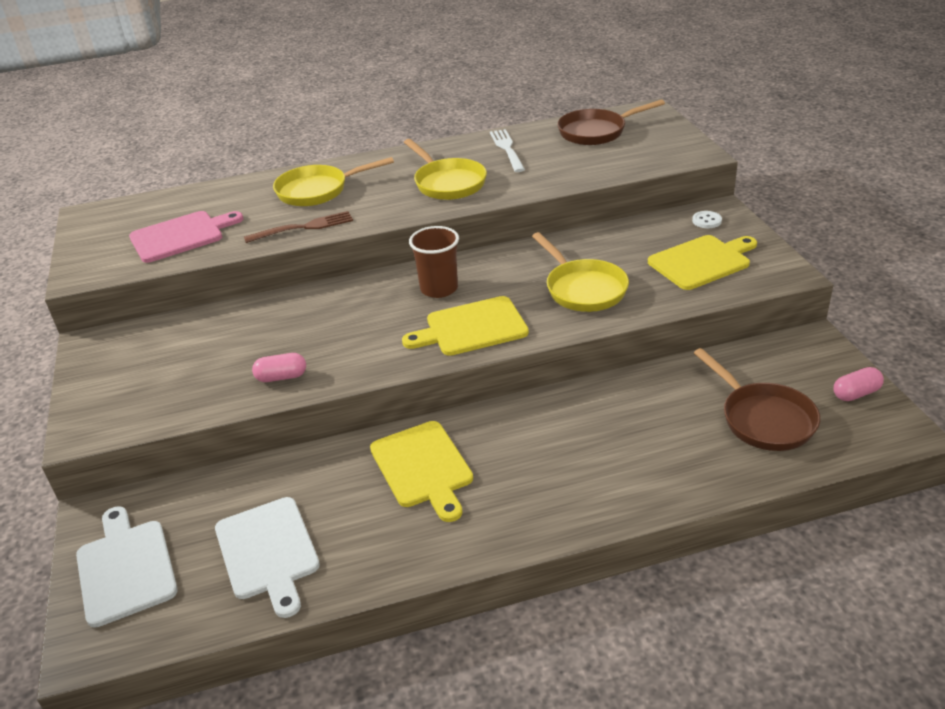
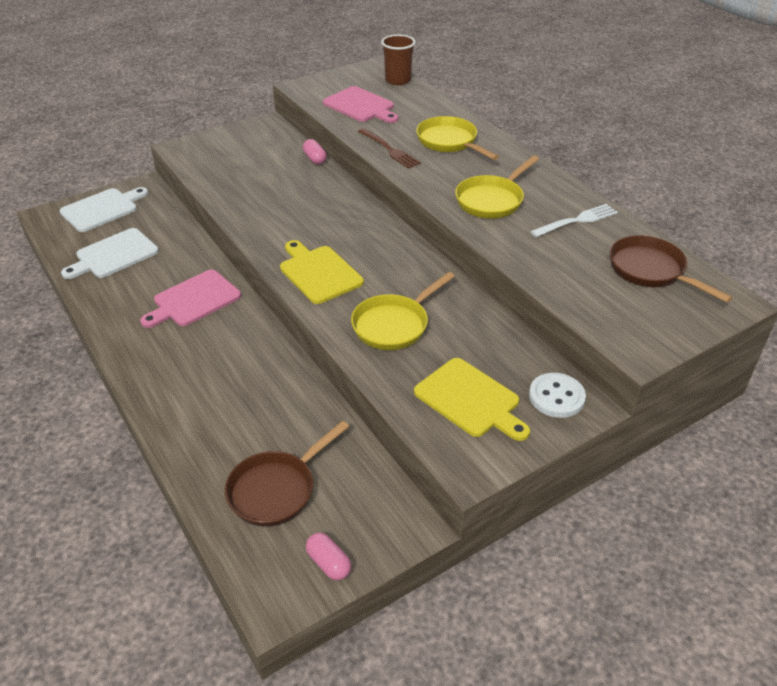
camera: 70 degrees right, 5 degrees up
(281, 377) = (242, 202): pink capsule -> pink capsule (315, 159)
(423, 467) = (194, 300): yellow cutting board -> pink cutting board
(439, 289) = (369, 246): brown cup -> brown cup (398, 80)
(706, 221) = (556, 397): white button -> white button, size x1.71

